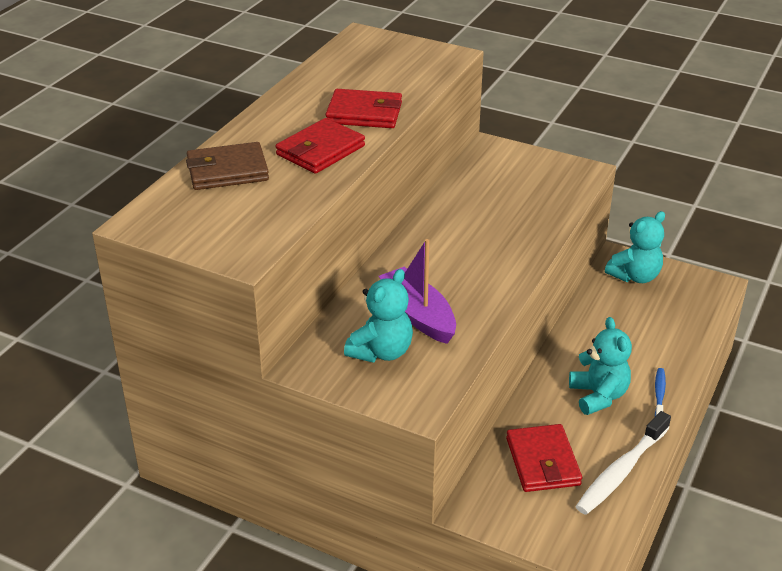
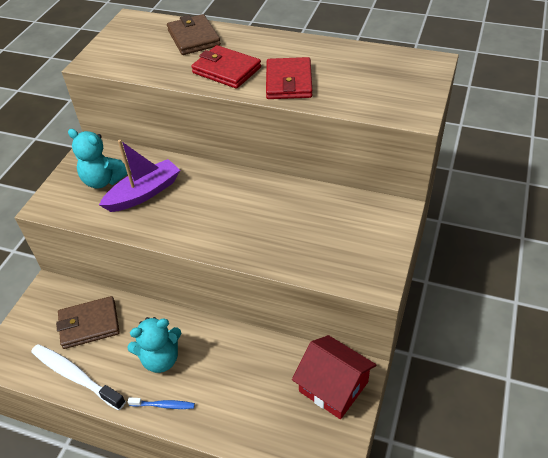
camera: 85 degrees right, 10 degrees up
(543, 462) = (89, 324): red wallet -> brown wallet
(635, 276) = (333, 386): turquoise teddy bear -> red house

